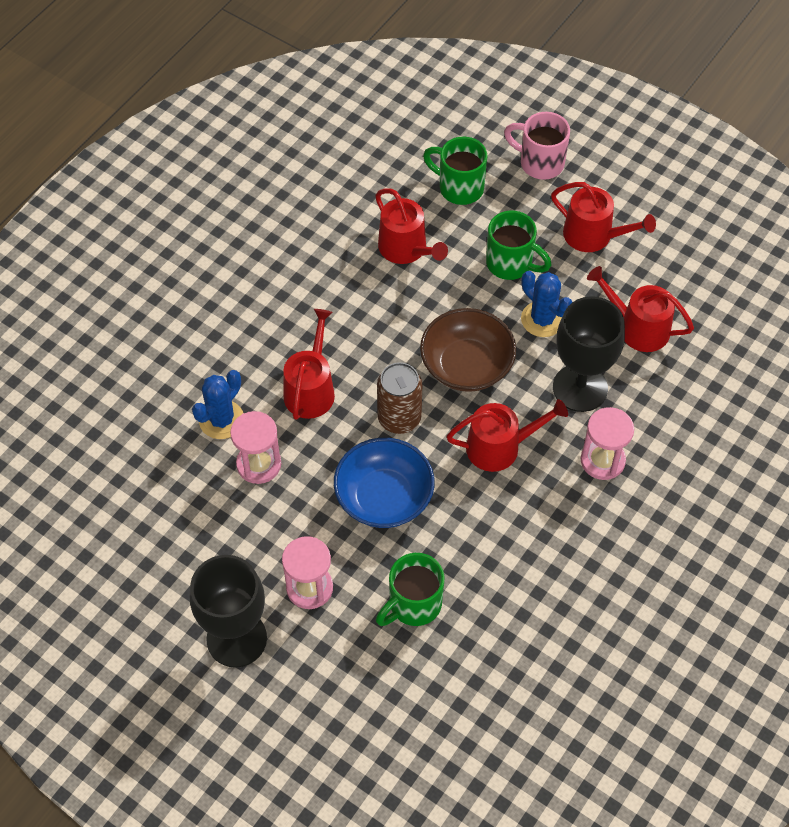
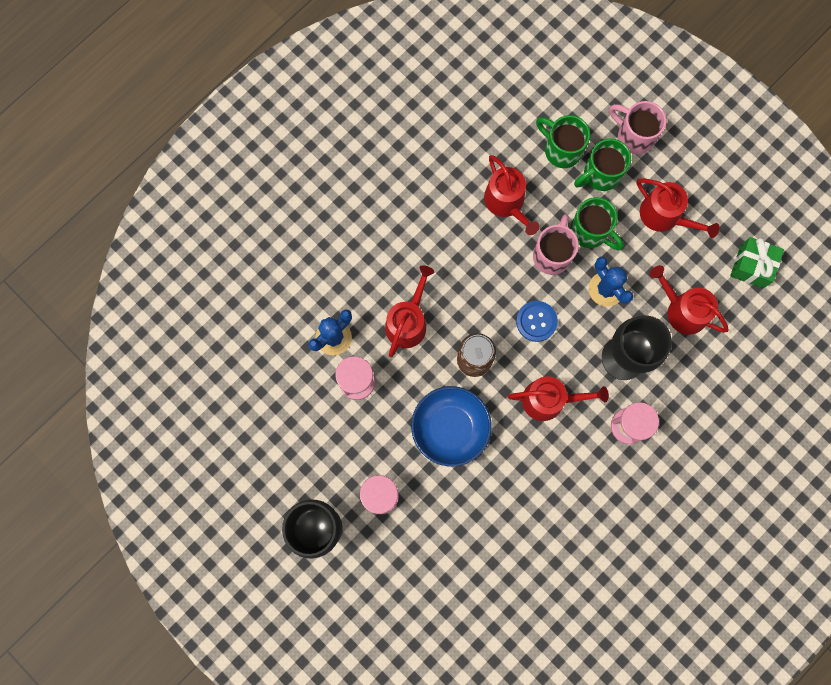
camera: 10 degrees right, 20 degrees up
(413, 605) = (457, 524): green mug -> green mug (600, 174)
(466, 365) = (536, 321): brown bowl -> blue button
(471, 293) = (552, 254): none -> pink mug
(707, 271) = (751, 266): none -> green gift

